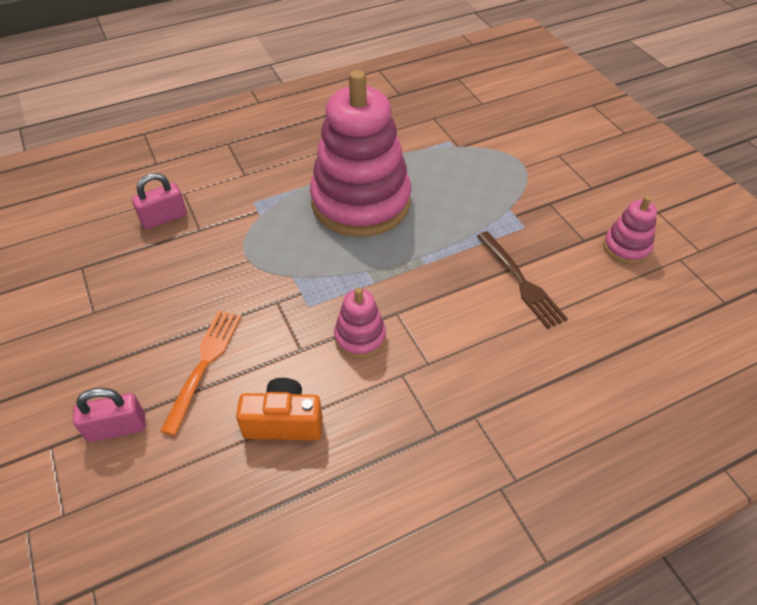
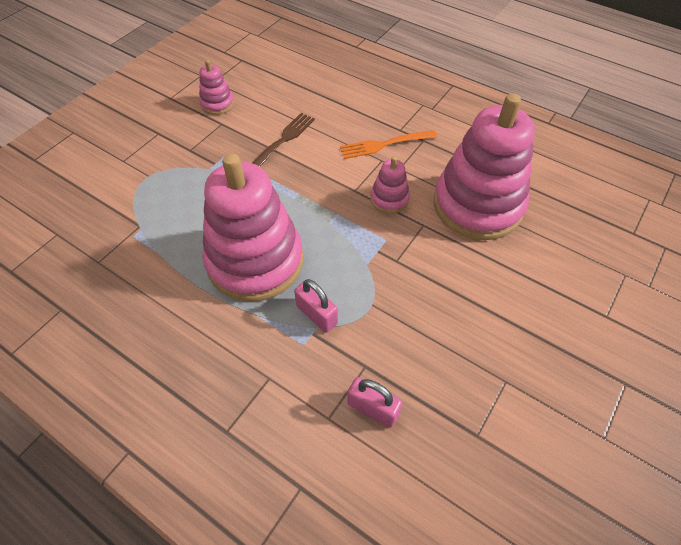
camera: 120 degrees left, 5 degrees up
(117, 428) = (561, 287): pink padlock -> pink padlock (316, 315)
(204, 365) = (480, 270): orange fork -> orange fork (385, 144)
(284, 422) = (477, 205): orange camera -> pink stacking toy

